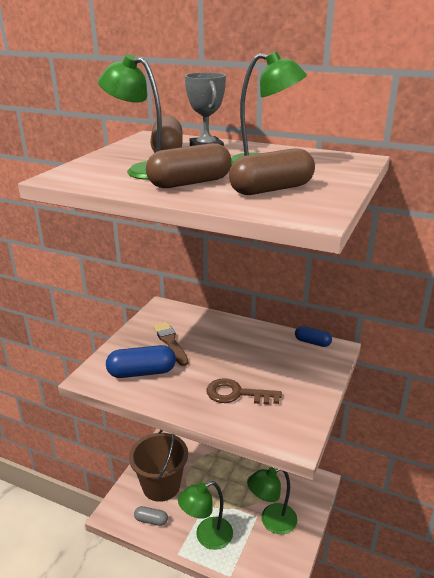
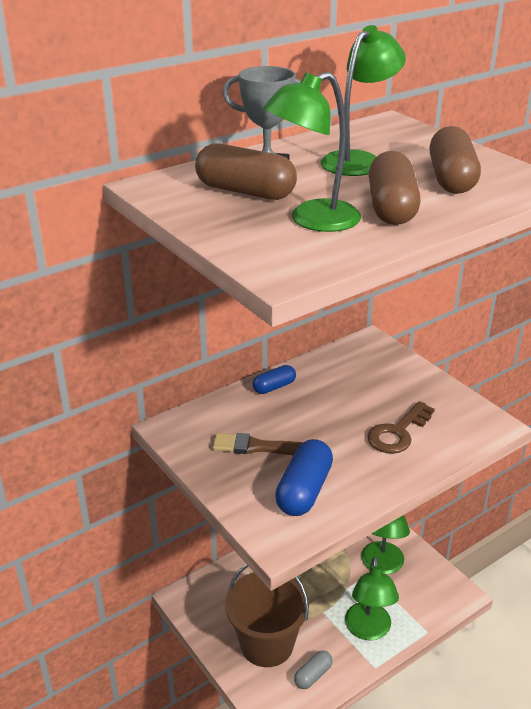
camera: 60 degrees left, 5 degrees up
(312, 342) = (348, 350): blue capsule -> blue capsule (274, 387)

